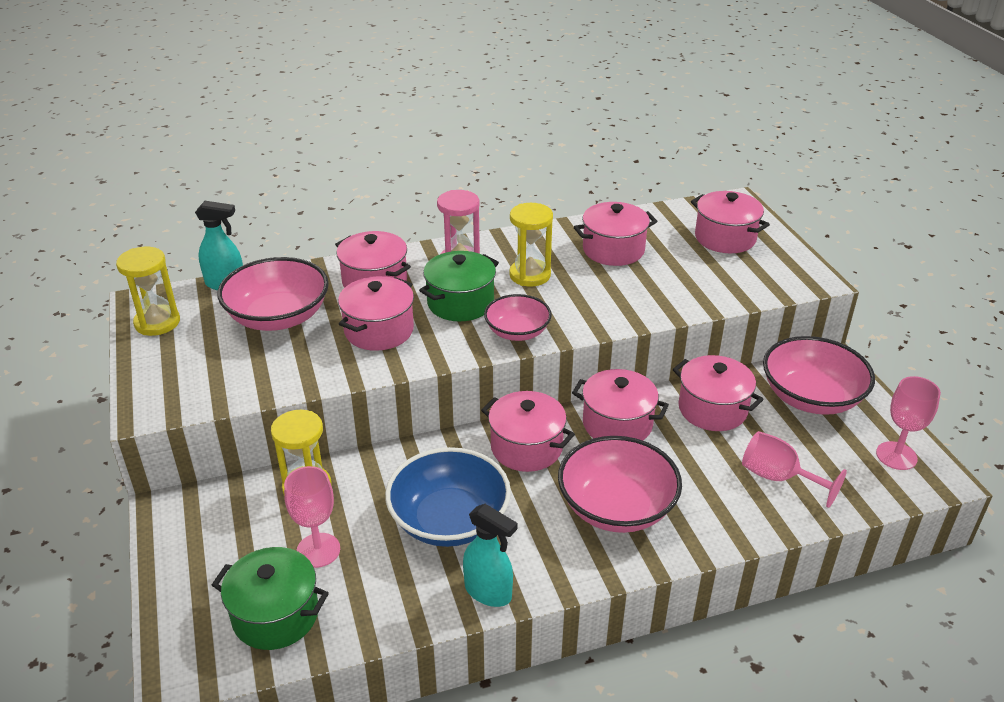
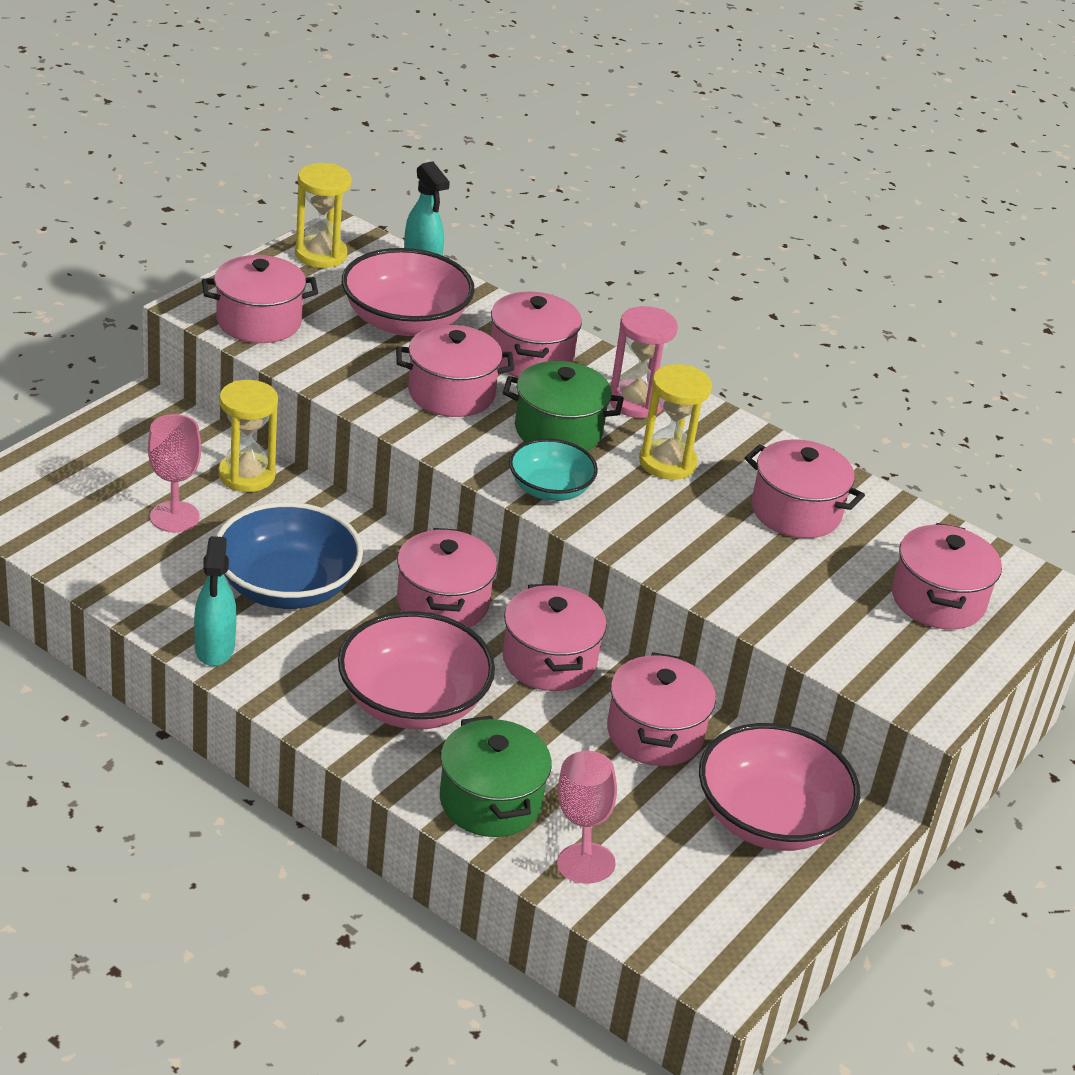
camera: 50 degrees right, 0 degrees up
(202, 386) = (259, 321): none -> pink pot
(275, 615) = (79, 524): green pot -> green pot (490, 801)
(517, 332) = (550, 489): pink bowl -> turquoise bowl
(896, 456) = (729, 926): pink goblet -> none

